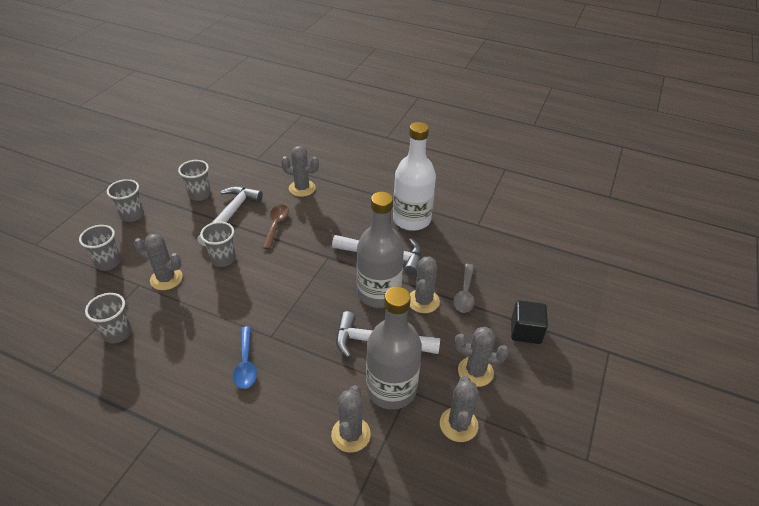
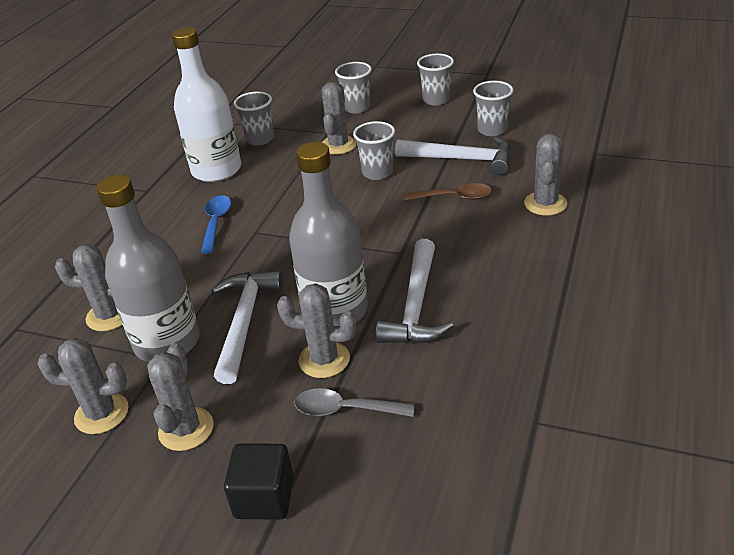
camera: 90 degrees right, 5 degrees down
(246, 364) = (216, 223): blue spoon -> blue spoon turned 105 degrees clockwise
(411, 219) = (516, 328): white bottle -> white bottle (216, 170)

